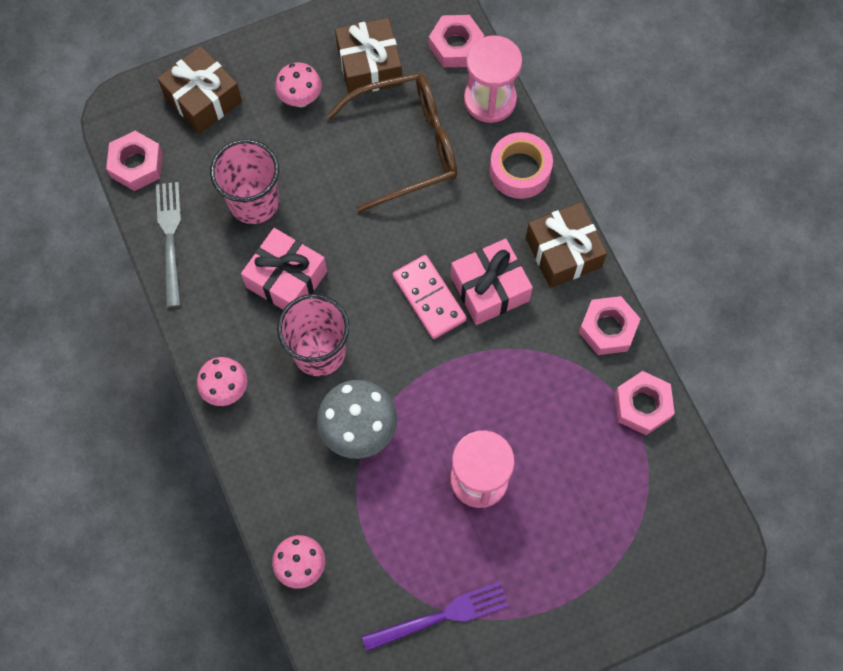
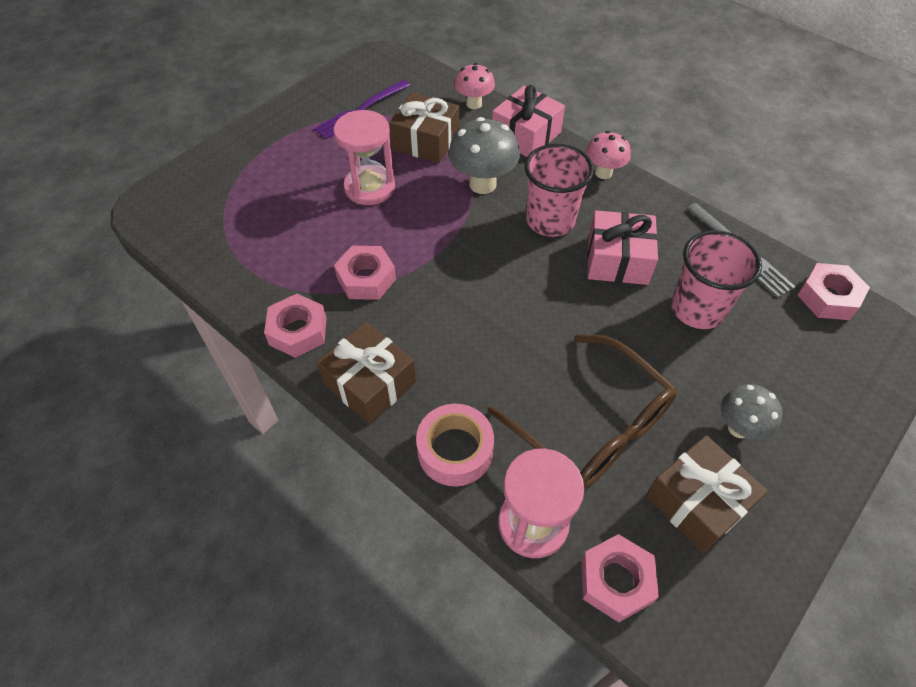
camera: 155 degrees right, 15 degrees down
(203, 99) = (832, 384): brown gift -> brown gift (425, 141)
(300, 99) = (739, 428): pink mushroom -> grey mushroom
(407, 146) = (592, 425): brown glasses -> brown glasses turned 90 degrees counterclockwise
(429, 298) = (481, 293): pink domino -> none
(489, 288) = (429, 322): pink gift -> pink gift (526, 135)
(642, 405) = (245, 282): pink nut -> pink nut (366, 278)

